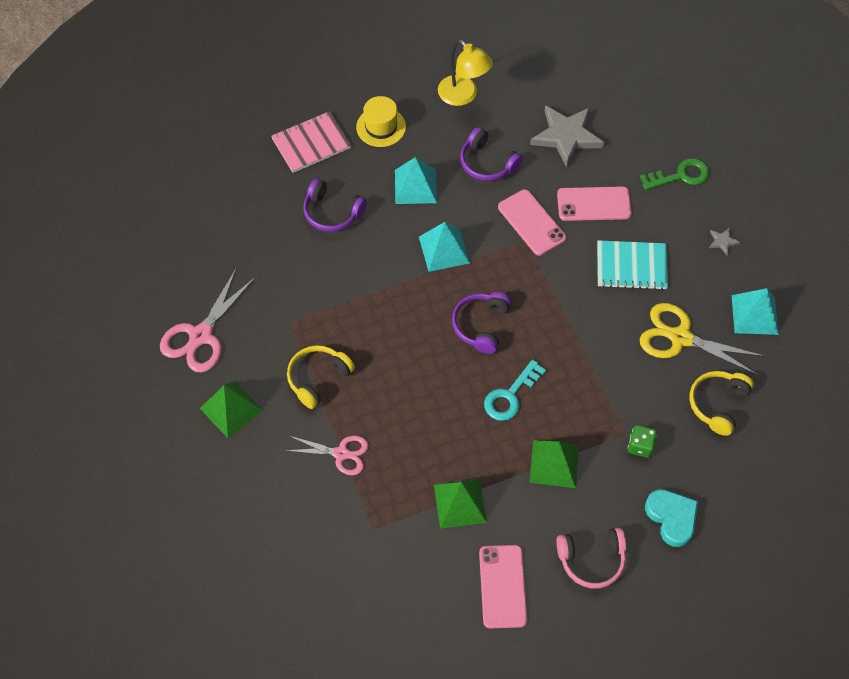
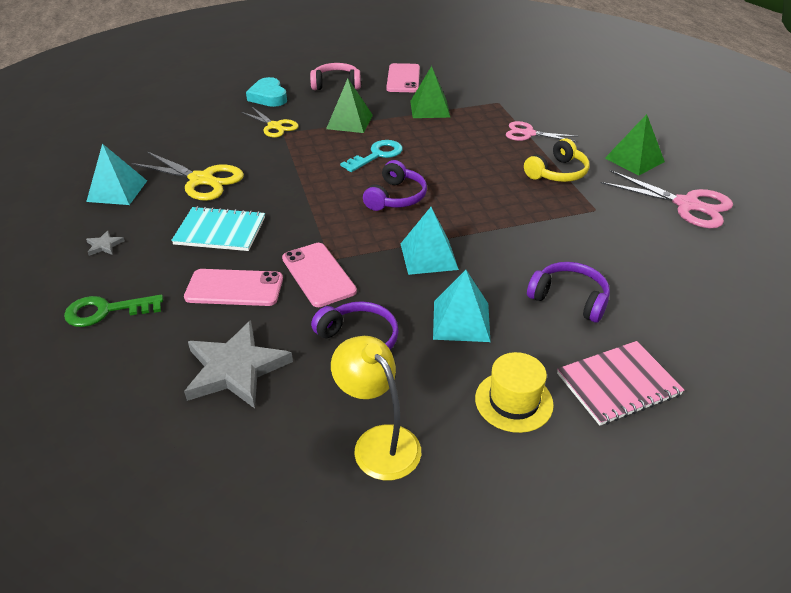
camera: 175 degrees left, 20 degrees down
(201, 335) = (686, 205): pink scissors -> pink scissors turned 90 degrees clockwise
(640, 446) = (274, 126): green dice -> yellow scissors
(718, 404) = (195, 143): yellow headphones -> none

